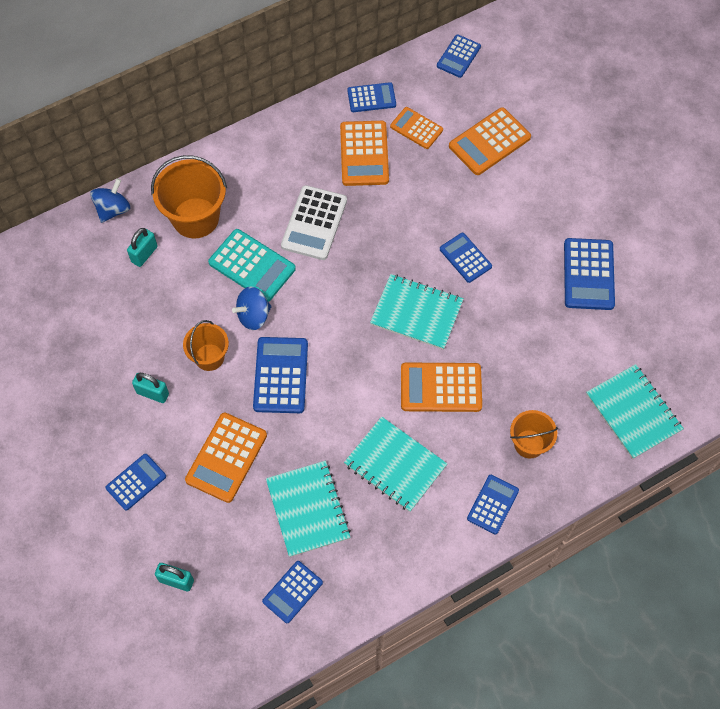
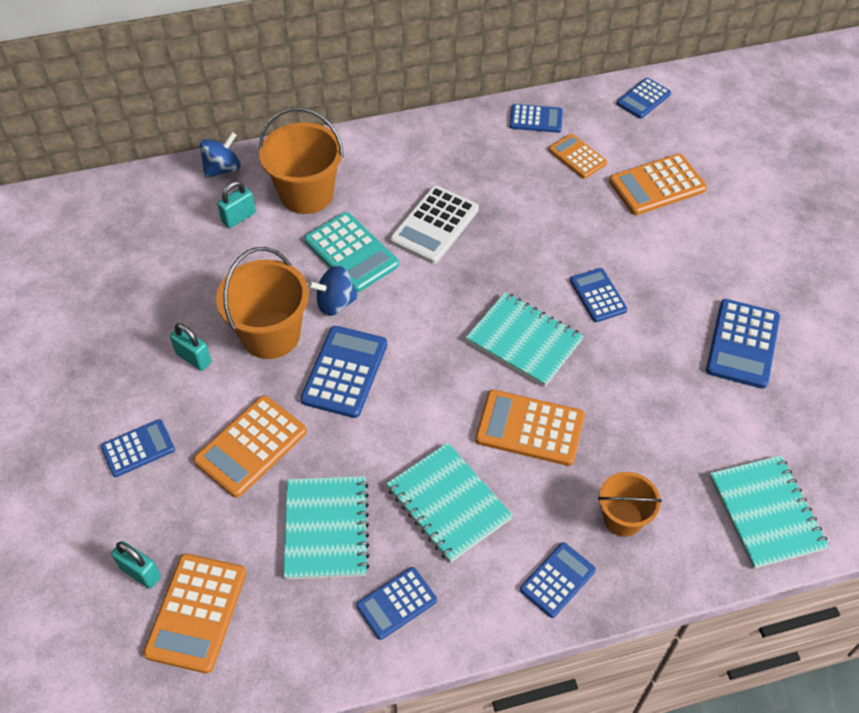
camera: 15 degrees right, 10 degrees down
(209, 357) = (271, 335): orange bucket -> orange bucket, size x1.67
(292, 592) = (274, 623): blue calculator -> blue calculator (396, 603)
(364, 154) = (511, 170): orange calculator -> orange calculator (196, 613)

